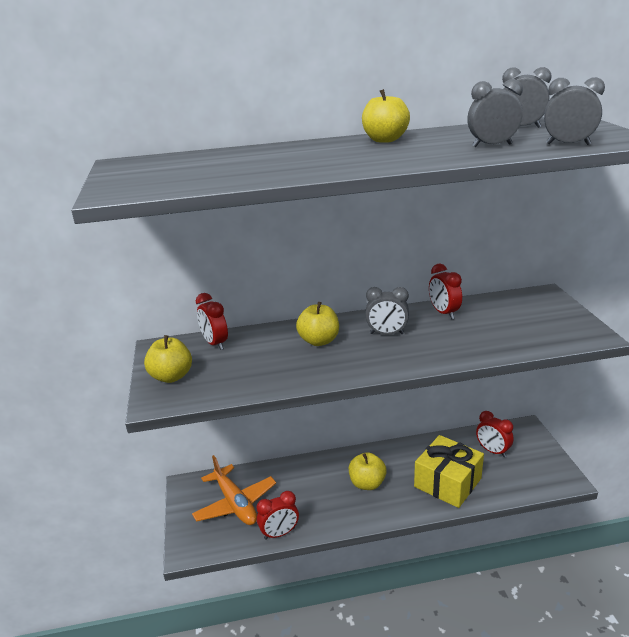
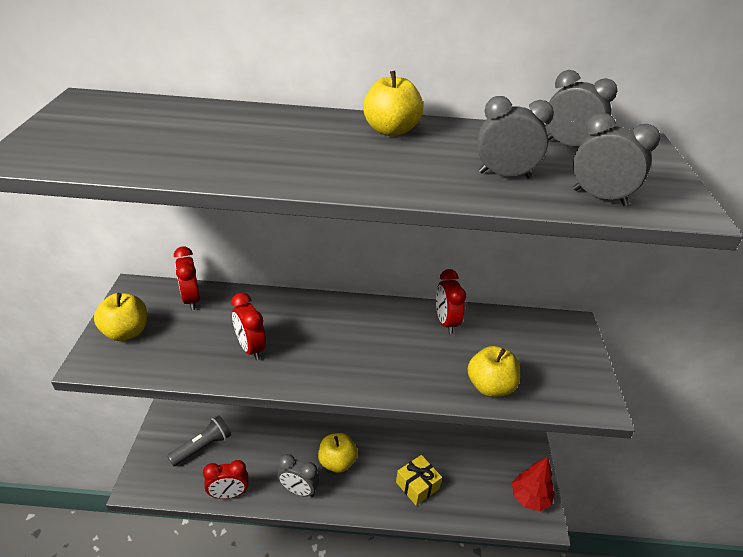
camera: 10 degrees right, 10 degrees up
(235, 503) = (202, 447): orange plane -> grey flashlight
(319, 341) = (295, 325): yellow apple -> yellow apple (490, 386)
(387, 333) = (370, 335): grey clock -> grey clock (299, 490)
(447, 482) = (417, 485): yellow gift -> yellow gift, size x0.60
(492, 451) = (480, 461): red clock -> red clock (250, 348)
(547, 467) = (530, 498): none -> red tree

